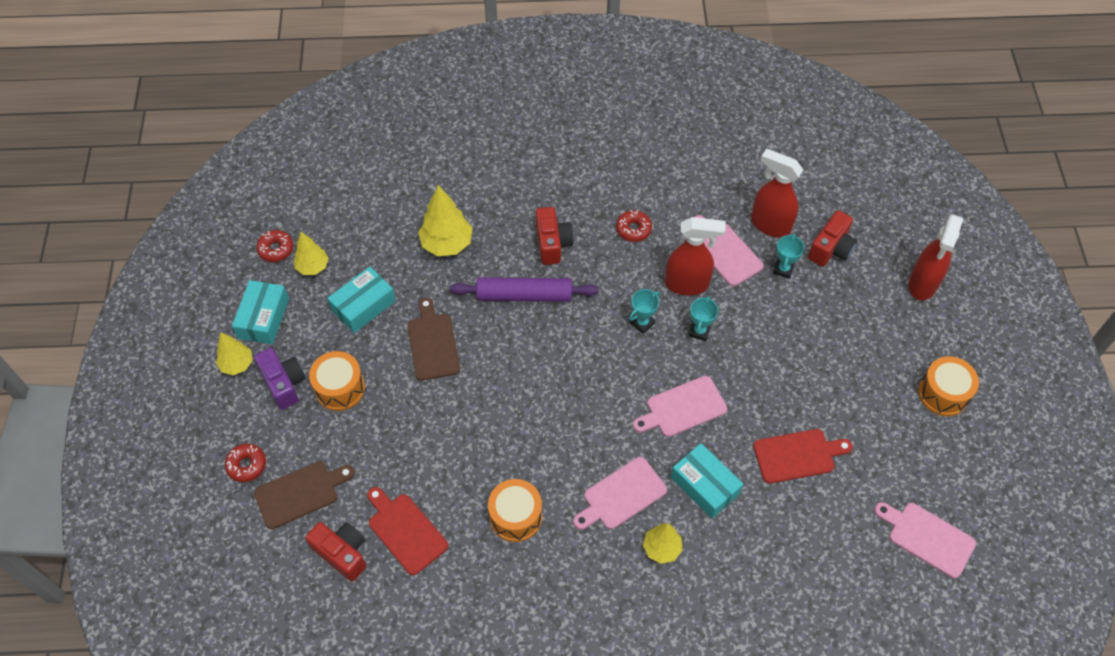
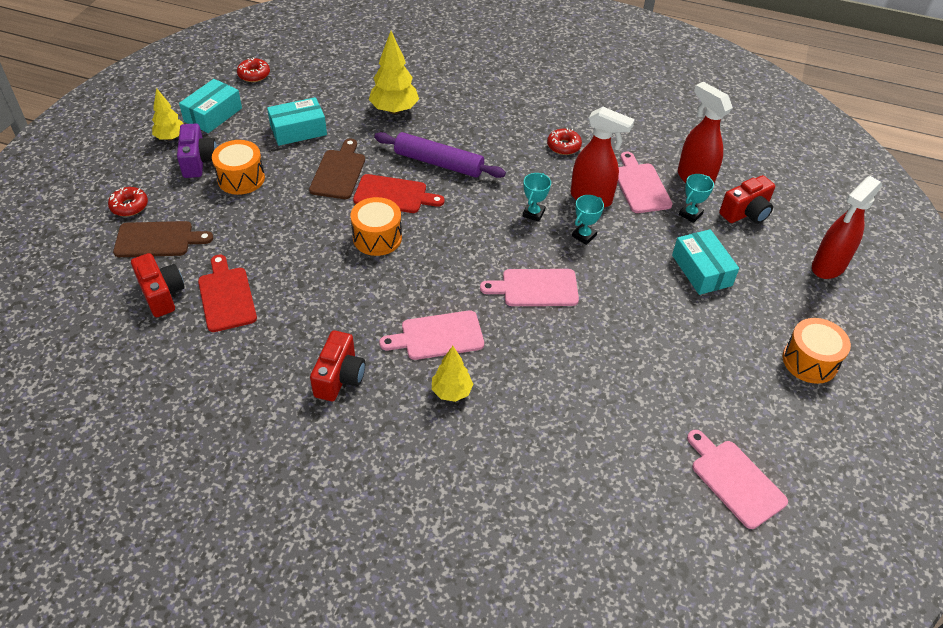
camera: 20 degrees right, 10 degrees down
(313, 267) = (275, 94): yellow tree -> none
(516, 516) = (330, 319): orange drum -> orange drum (377, 238)
(552, 243) = (485, 135): red camera -> red camera (339, 377)
(642, 323) = (533, 213): turquoise trophy -> turquoise trophy turned 45 degrees counterclockwise
(704, 485) = (523, 355): turquoise box -> turquoise box (701, 270)
(797, 455) = (629, 362): red cutting board -> red cutting board (394, 195)

